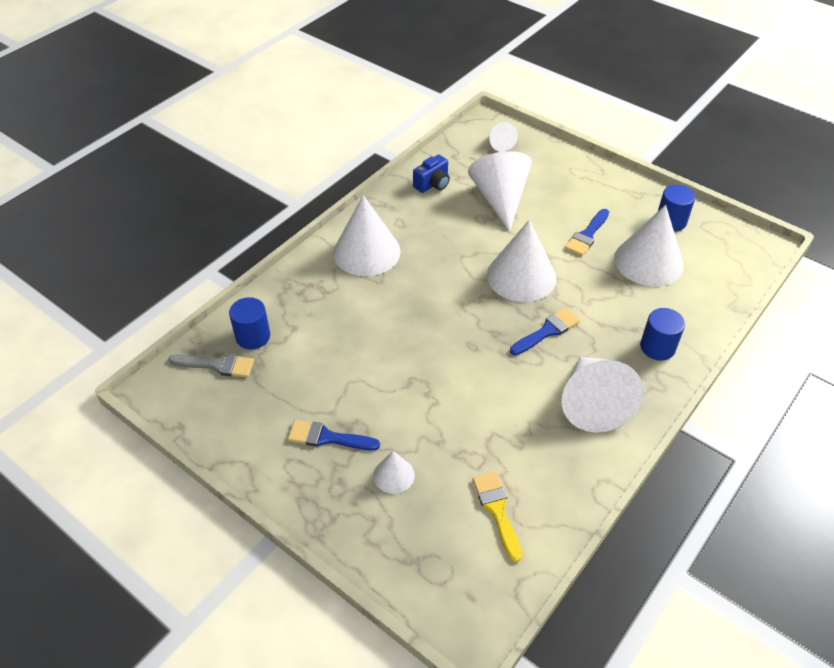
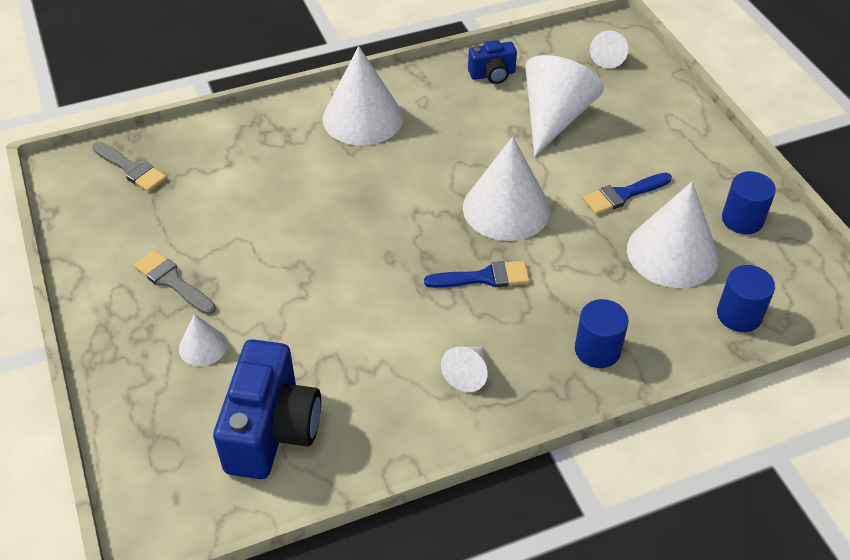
camera: 30 degrees right, 0 degrees up
(253, 336) = (185, 156): blue cylinder -> blue cylinder (739, 315)
(327, 437) = (172, 281): blue brush -> grey brush
(497, 510) = (272, 430): yellow brush -> blue camera
(592, 403) = (468, 374): white cone -> white cone, size x0.49

